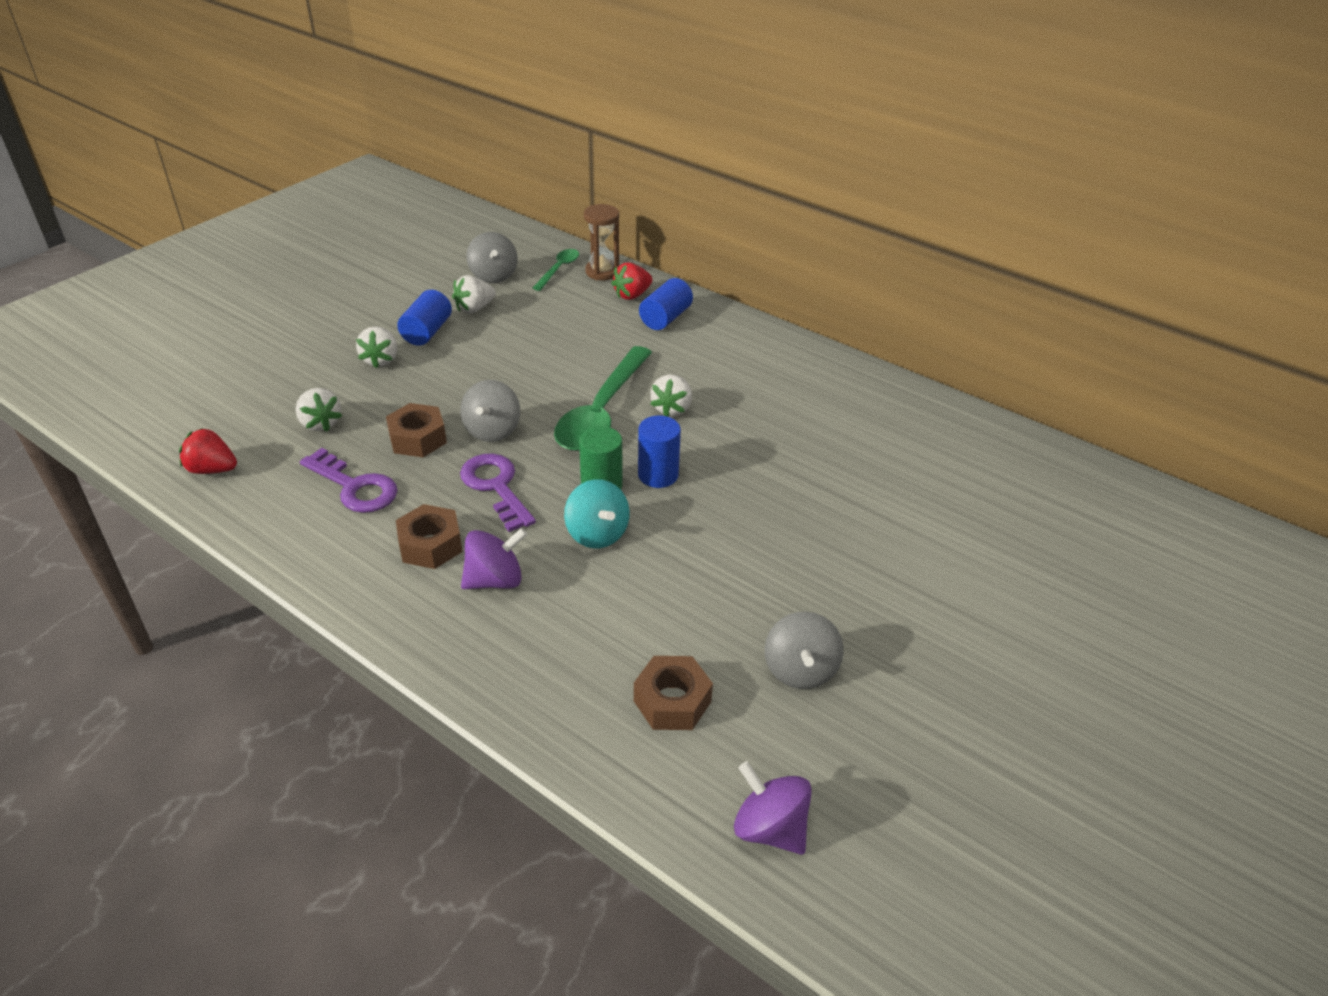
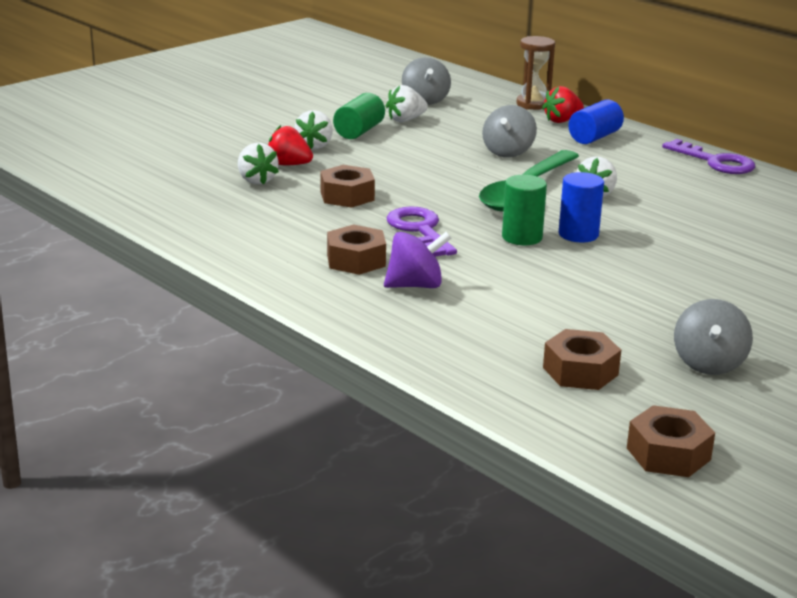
camera: 10 degrees right, 15 degrees down
(212, 469) = (157, 201): red strawberry -> red strawberry (289, 165)
(354, 487) = (287, 220): purple key -> purple key (715, 162)
(427, 332) = (359, 131): blue cylinder -> green cylinder
(492, 430) = (418, 196): grey spinning top -> grey spinning top (508, 152)
(558, 269) = (490, 100): green spoon -> none
(597, 533) = (515, 265): turquoise spinning top -> none
(769, 828) = (668, 454): purple spinning top -> brown nut

